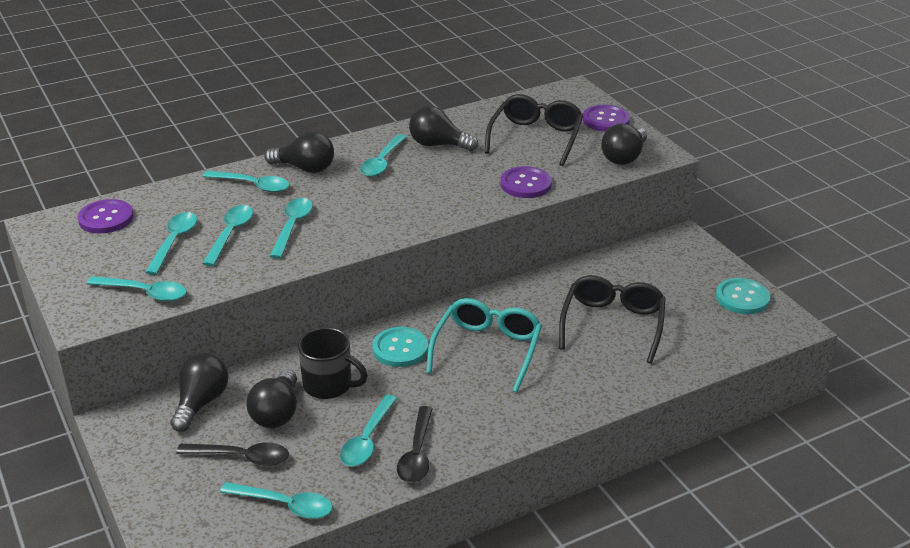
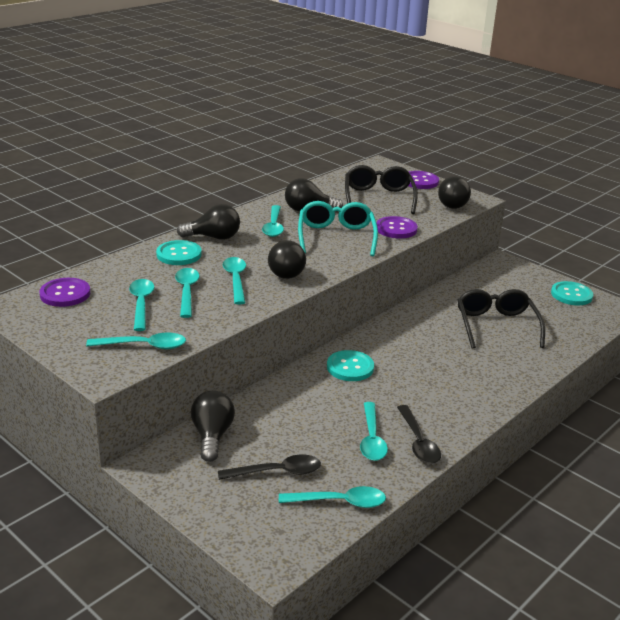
camera: 20 degrees left, 5 degrees down
(253, 185) = (179, 254): turquoise spoon -> turquoise button
(277, 413) = (283, 432): black light bulb -> black light bulb (285, 272)
(329, 385) = (312, 403): black mug -> none
(487, 349) = (418, 357): turquoise glasses -> turquoise glasses (336, 237)

